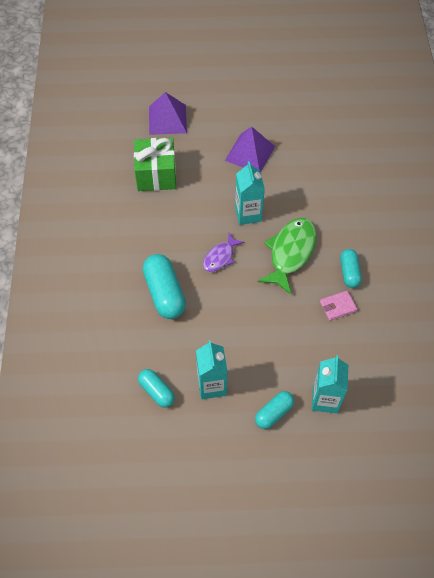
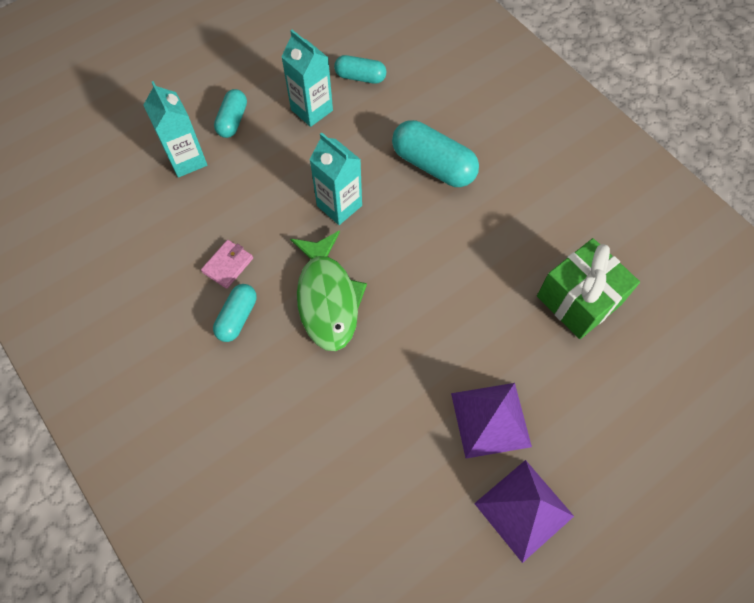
camera: 145 degrees right, 5 degrees up
(167, 119) = (650, 400): purple pyramid -> purple pyramid (523, 509)
(220, 257) = (407, 241): purple fish -> none
(248, 214) = (418, 319): turquoise carton -> turquoise carton (339, 206)
(349, 272) = (237, 317): turquoise capsule -> turquoise capsule turned 60 degrees clockwise

